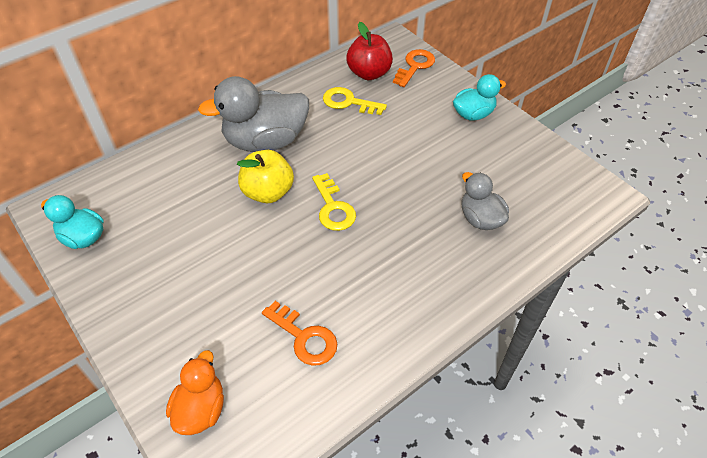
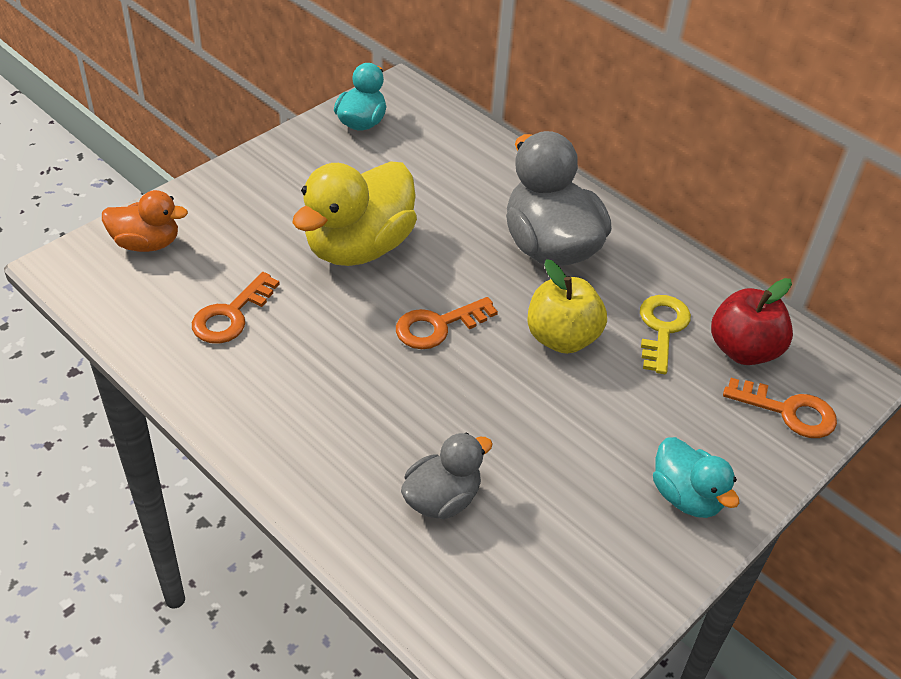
camera: 80 degrees right, 5 degrees down
(242, 248) = (359, 247): none -> yellow duck
(268, 192) = (454, 259): yellow apple -> yellow apple (562, 338)
(333, 207) = (438, 326): yellow key -> orange key

